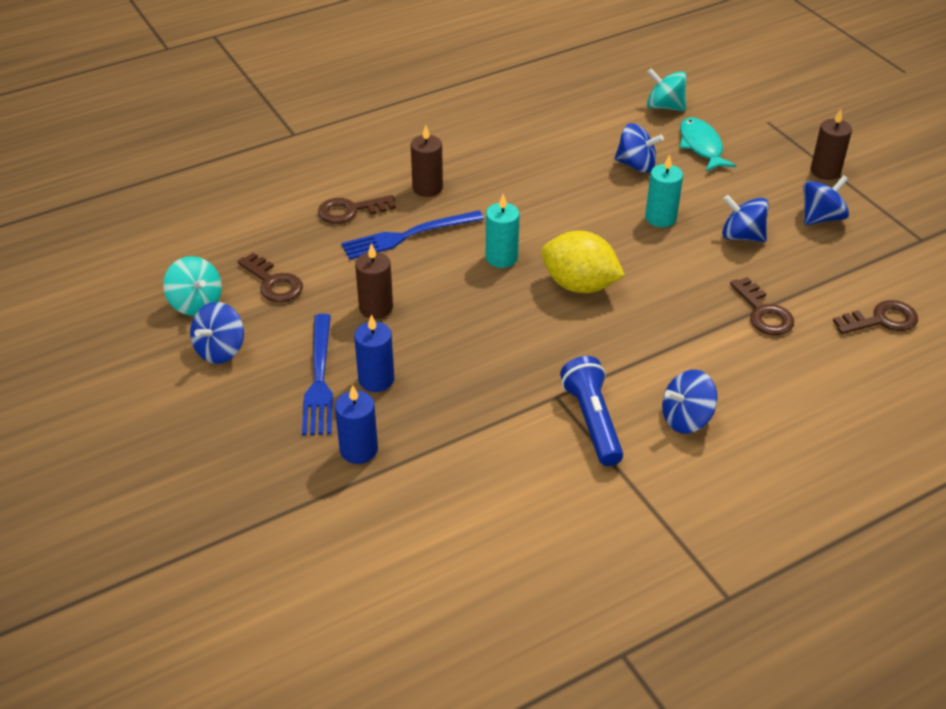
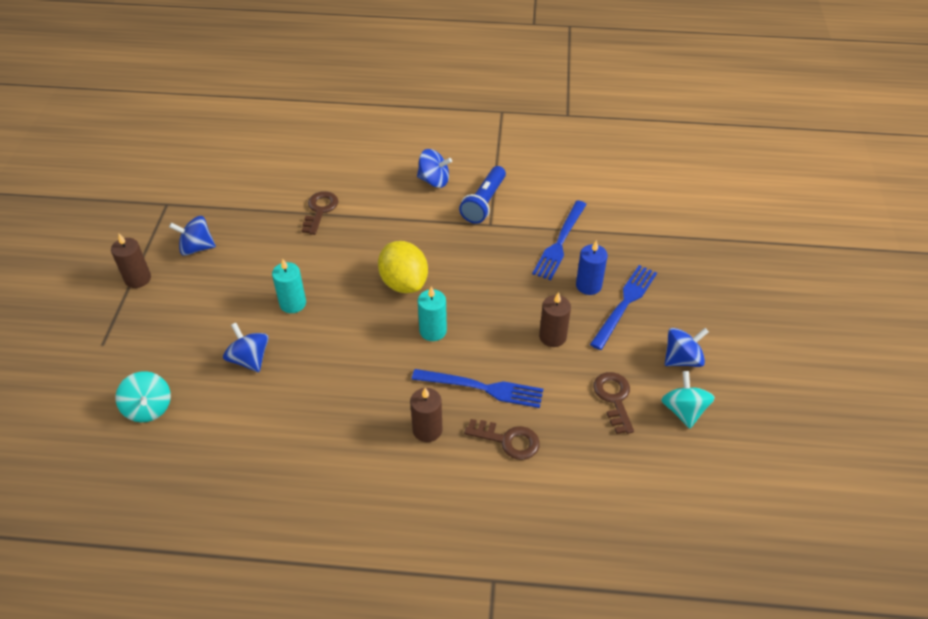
camera: 145 degrees left, 5 degrees up
(359, 450) = (627, 249): blue candle -> none
(451, 416) = (560, 242): none -> blue fork
(701, 146) = (181, 349): turquoise fish -> none
(742, 236) = (262, 262): blue spinning top -> none
(881, 320) = (265, 175): brown key -> none

